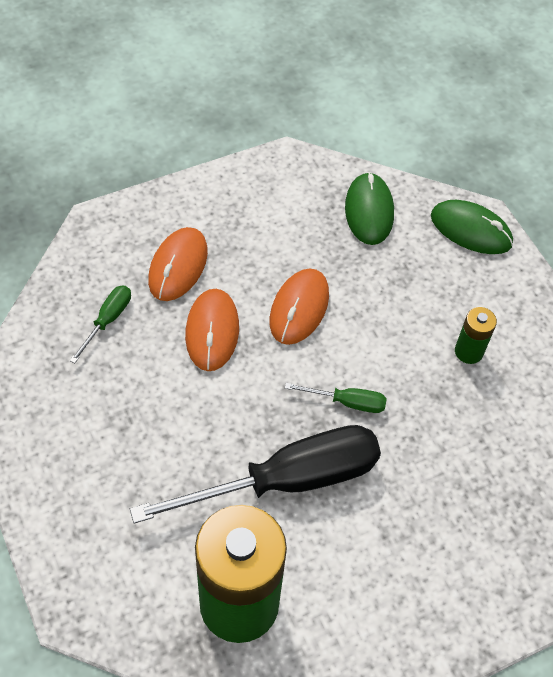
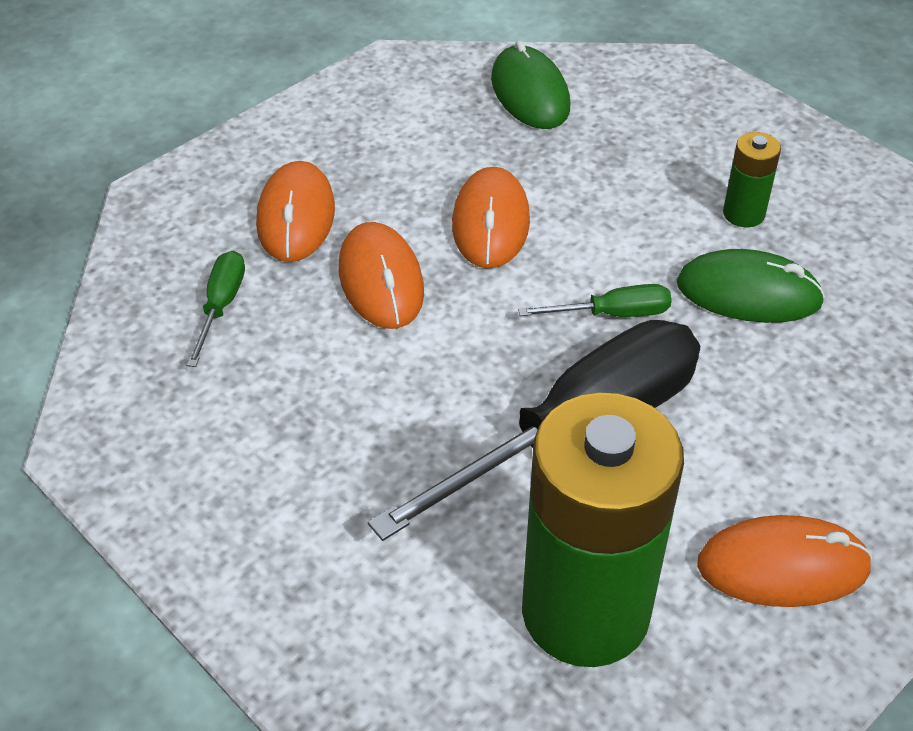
camera: 15 degrees left, 10 degrees down
(370, 614) = (783, 566): none -> orange mouse
(471, 230) = (673, 82): green mouse -> green mouse (748, 293)

